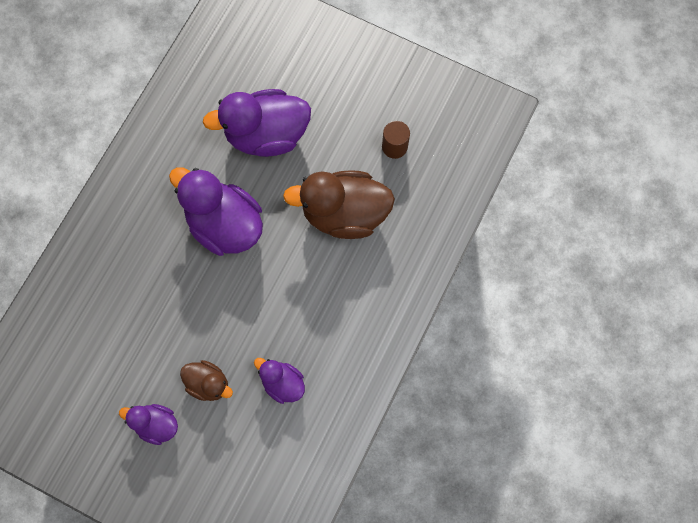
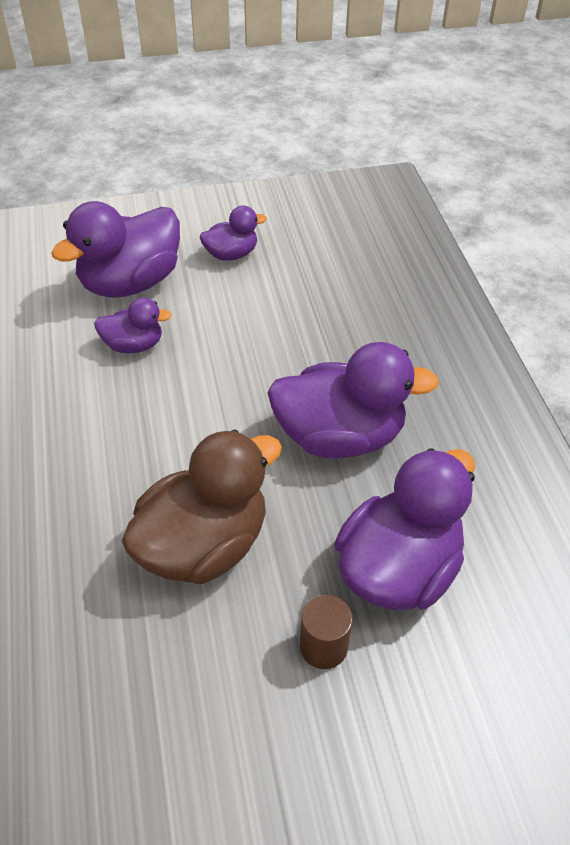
camera: 140 degrees right, 25 degrees down
(208, 383) = (212, 304): brown duck -> none
(243, 447) = (130, 282): none -> purple duck
(394, 146) = (204, 688): brown cylinder -> brown cylinder (323, 646)

